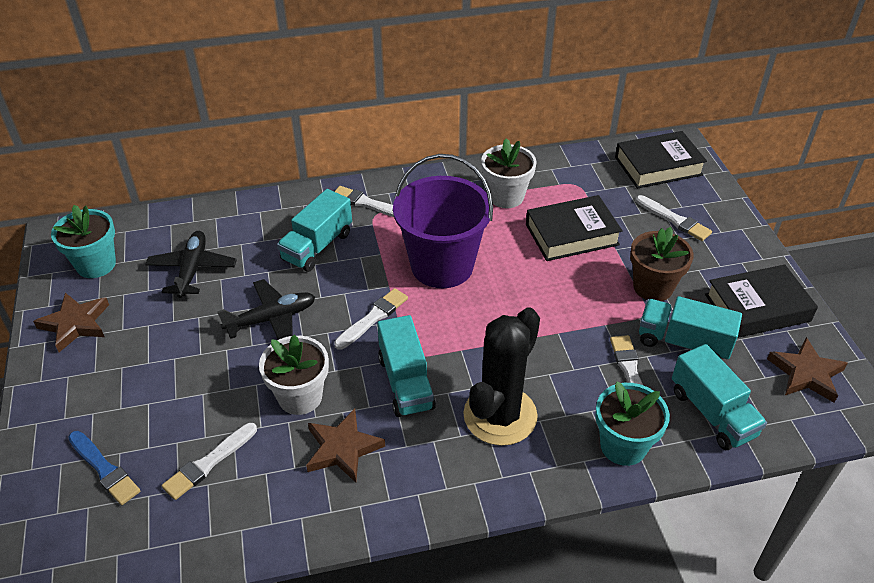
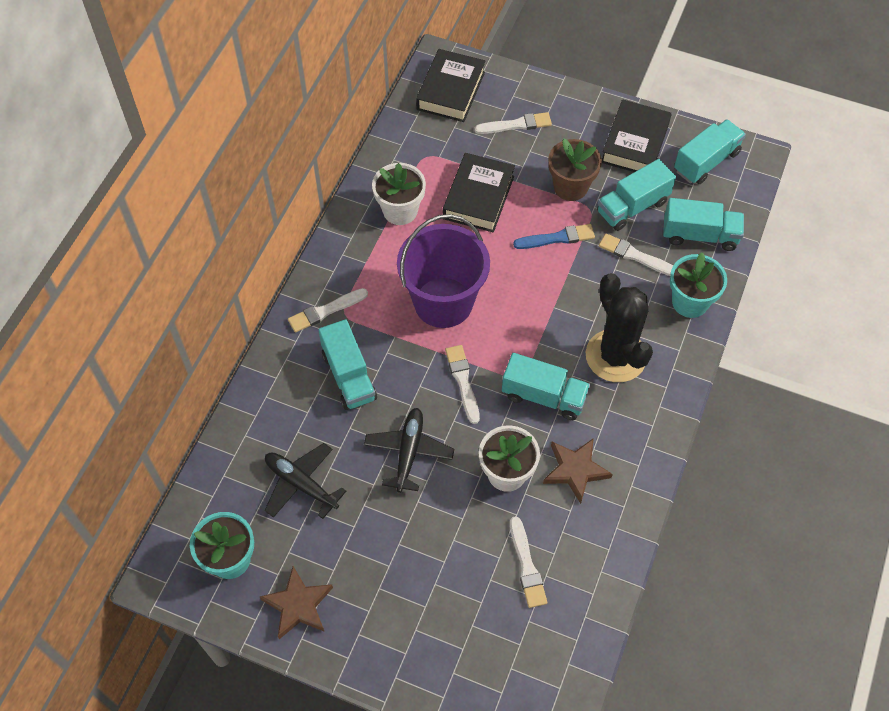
camera: 55 degrees left, 15 degrees up
(104, 469) = (482, 642): blue brush -> blue brush (557, 238)
(806, 373) = (706, 162): brown star -> turquoise truck

